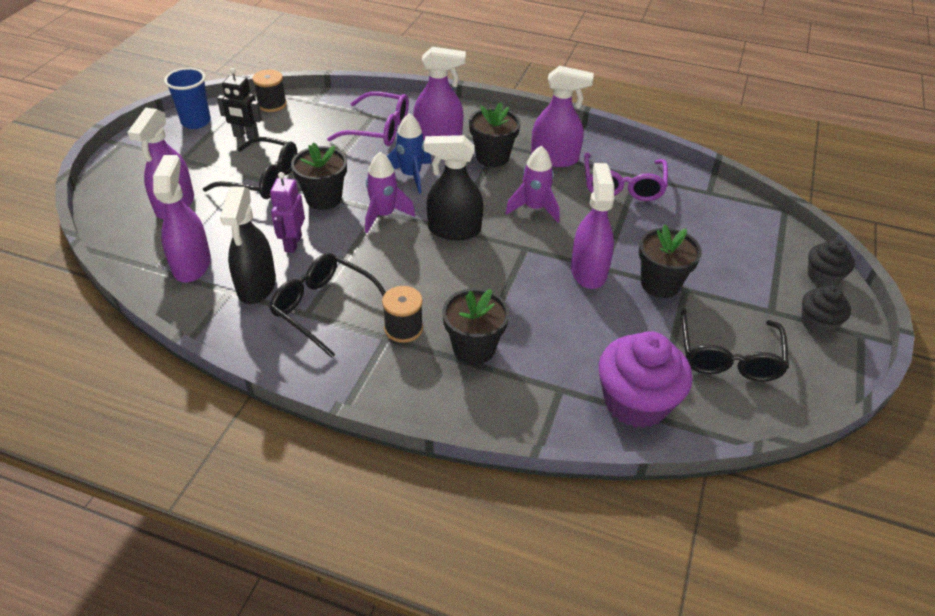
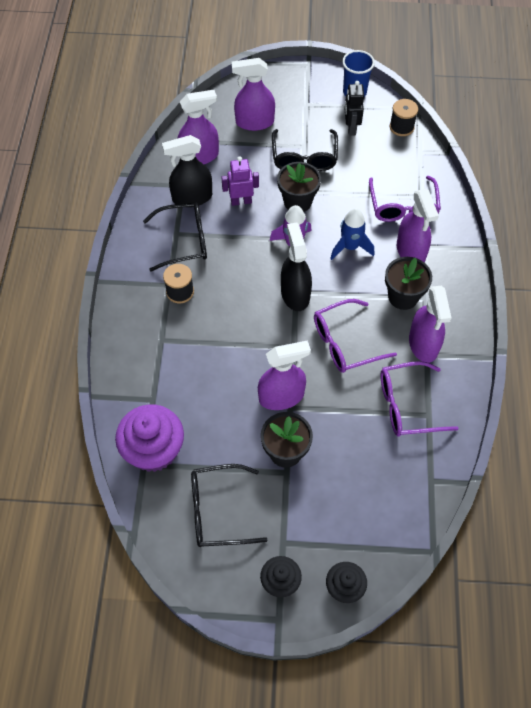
camera: 75 degrees right, 15 degrees up
(324, 308) = (184, 241): black glasses -> black glasses turned 60 degrees clockwise
(474, 348) = (174, 338): black flower pot -> none
(534, 208) = (345, 343): purple rocket -> purple glasses

